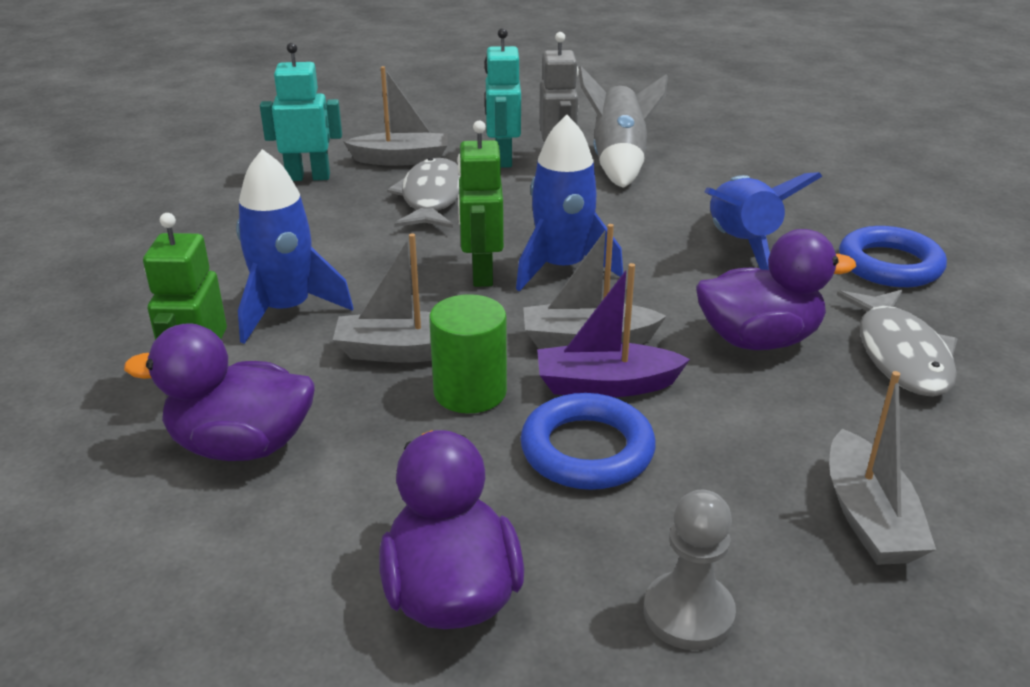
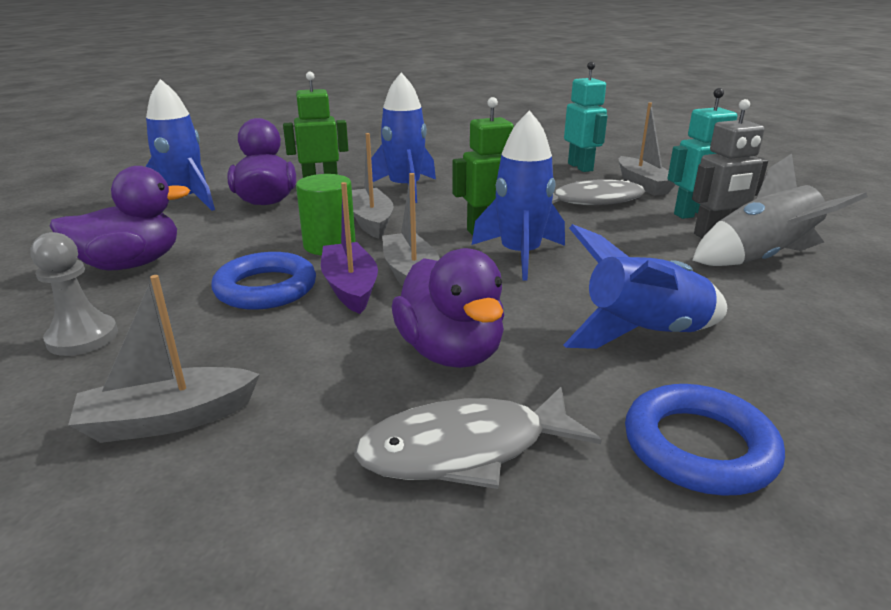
camera: 75 degrees right, 5 degrees down
(161, 548) = (185, 201): none -> blue rocket

